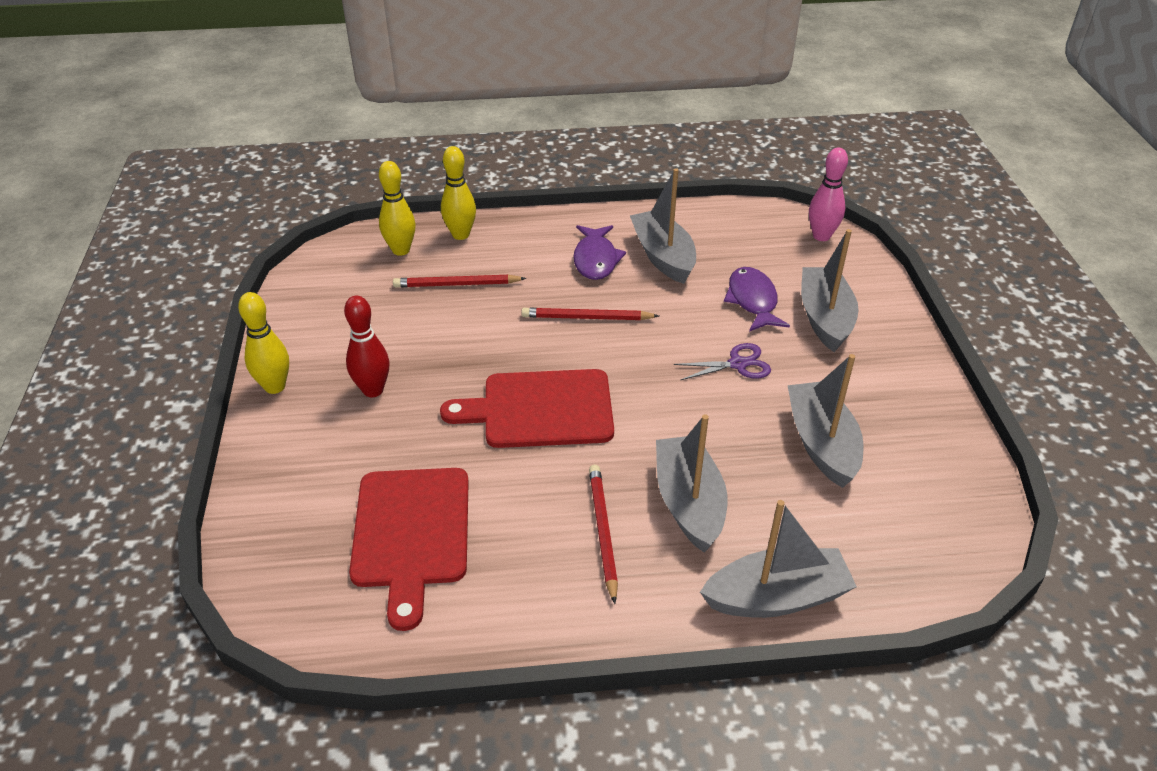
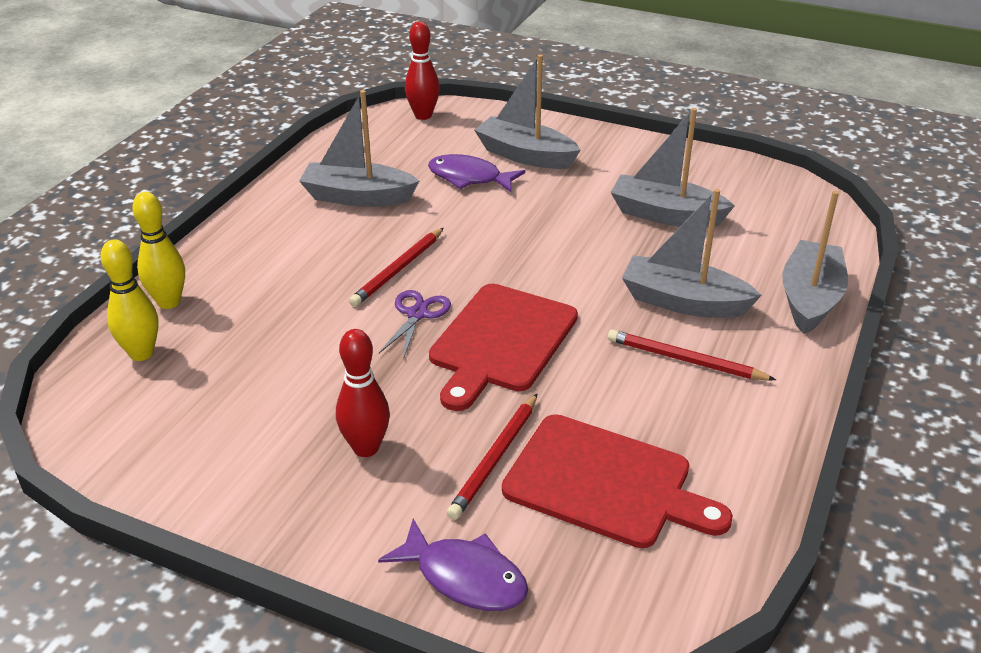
camera: 60 degrees left, 5 degrees down
(275, 386) = (281, 529): yellow bowling pin -> none
(457, 284) = (253, 332): red pencil -> red pencil (495, 458)
(596, 259) = (317, 234): purple fish -> purple fish (464, 577)
(737, 364) = (541, 216): purple scissors -> purple scissors (417, 314)
(821, 236) = (423, 115): pink bowling pin -> red bowling pin

